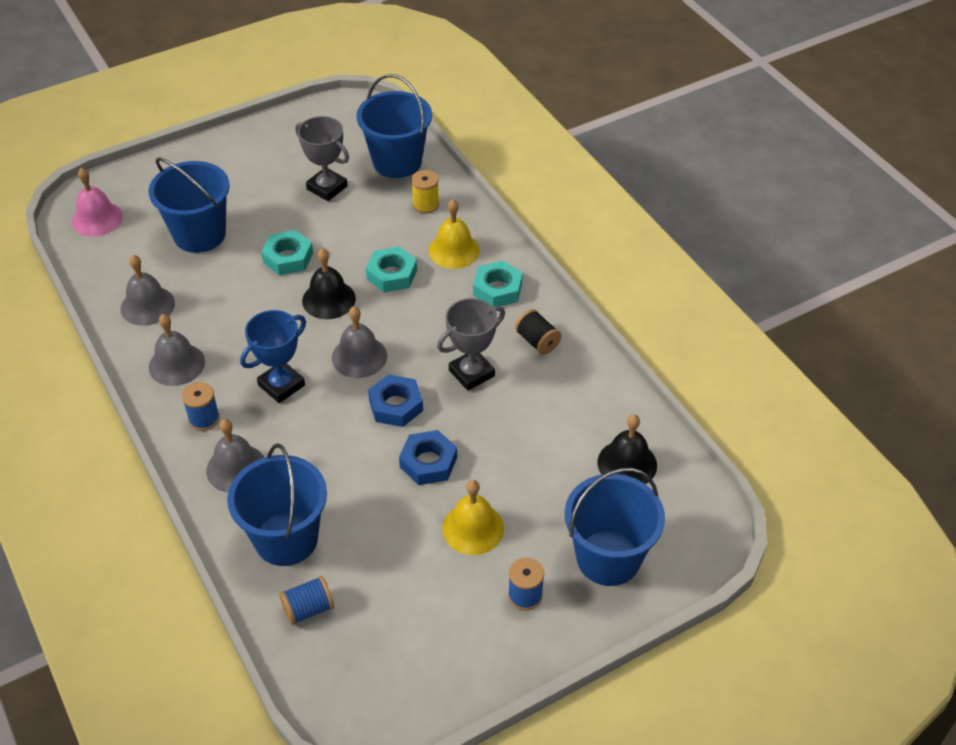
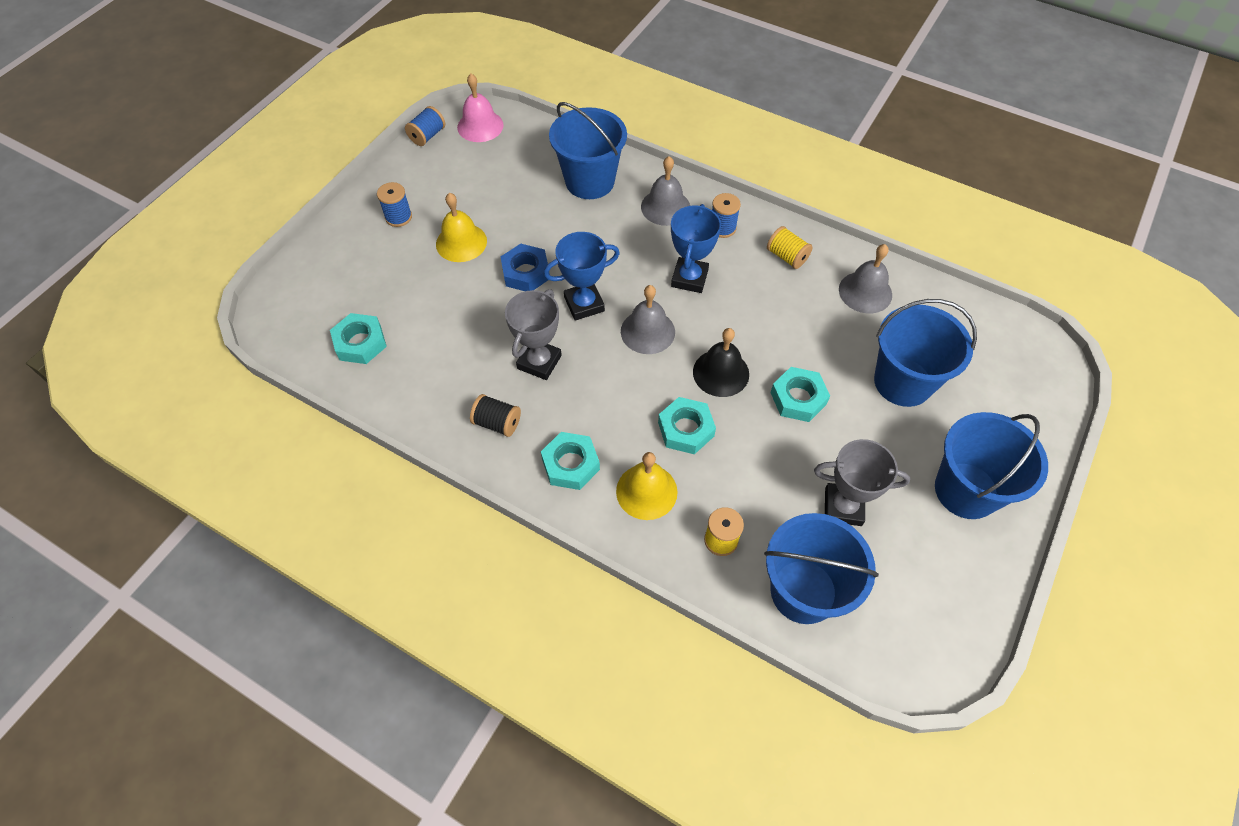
camera: 150 degrees right, 10 degrees up
(97, 219) = (1010, 351): pink bell -> pink bell (480, 126)
(176, 364) = (787, 257): grey bell -> yellow spool
(308, 609) = (541, 152): blue spool -> blue spool (427, 136)
(396, 405) = (584, 304): blue nut -> blue trophy
(608, 558) = (347, 265): blue bucket -> blue bucket (966, 490)
(627, 464) = (360, 343): black bell -> turquoise nut

